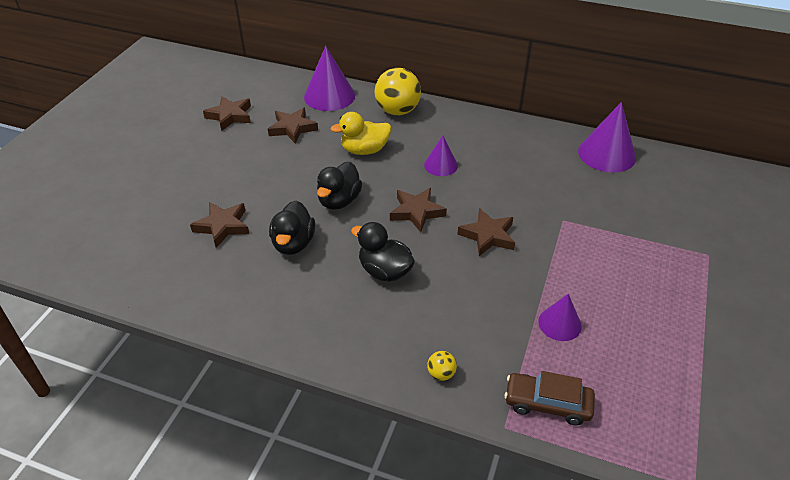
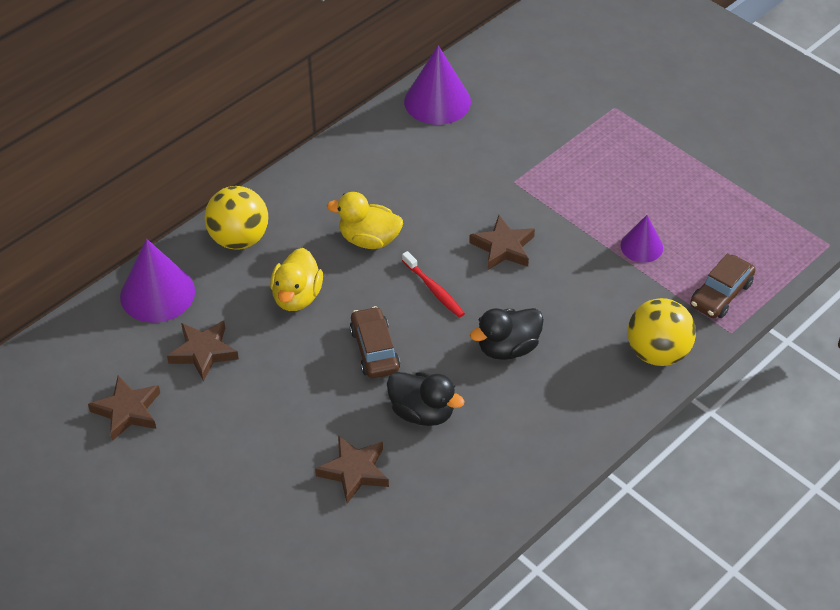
camera: 65 degrees left, 5 degrees up
(339, 201) = (374, 350): black duck -> brown car
(416, 212) = (434, 289): brown star -> red toothbrush
(441, 165) = (369, 239): purple cone -> yellow duck
(441, 374) = (657, 353): yellow ball -> yellow ball, size x2.30

